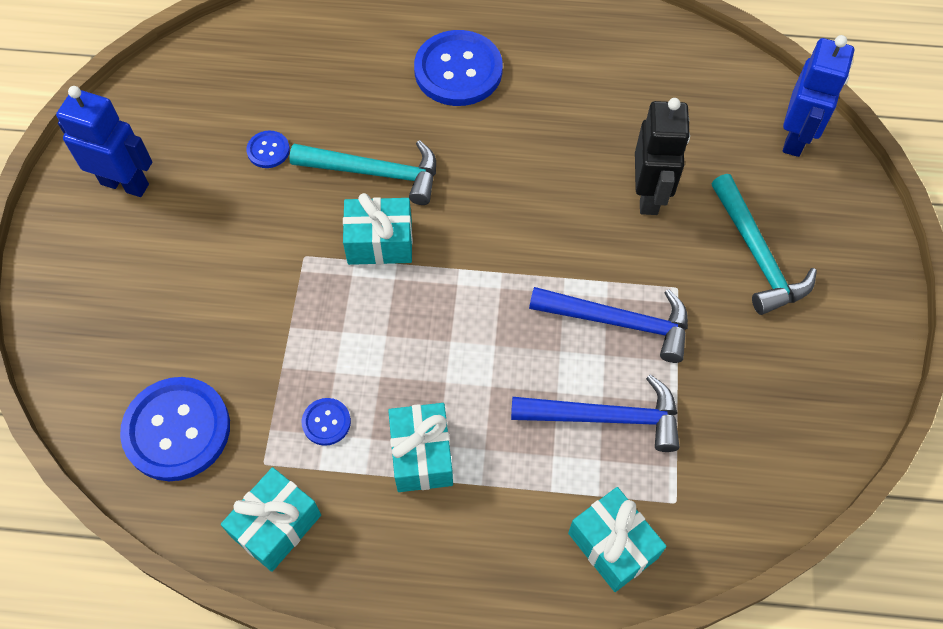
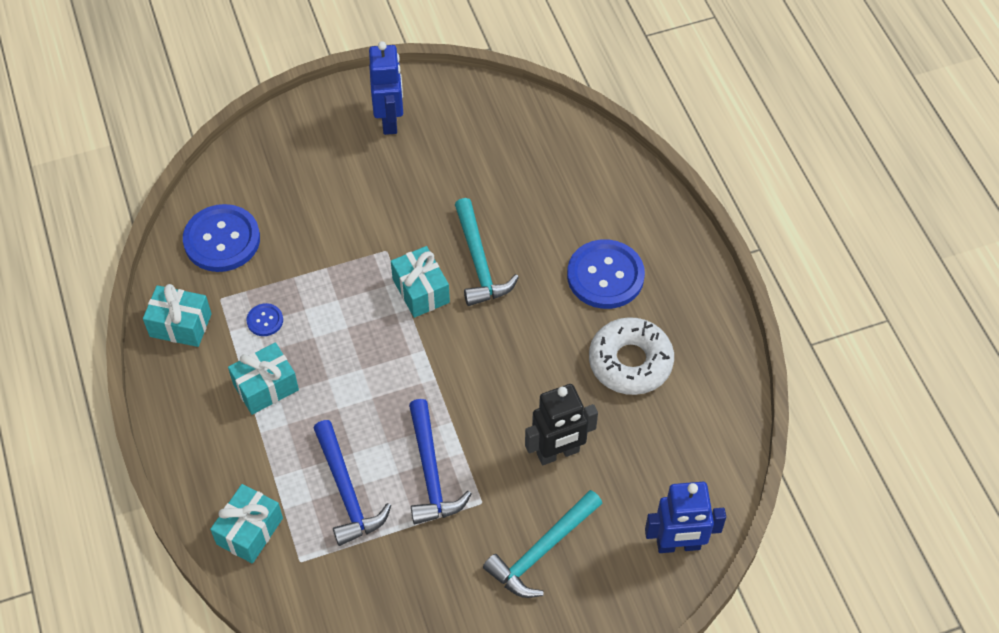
camera: 65 degrees right, 5 degrees down
(268, 150) = (462, 188): blue button -> none
(572, 92) = (630, 362): none -> white donut

